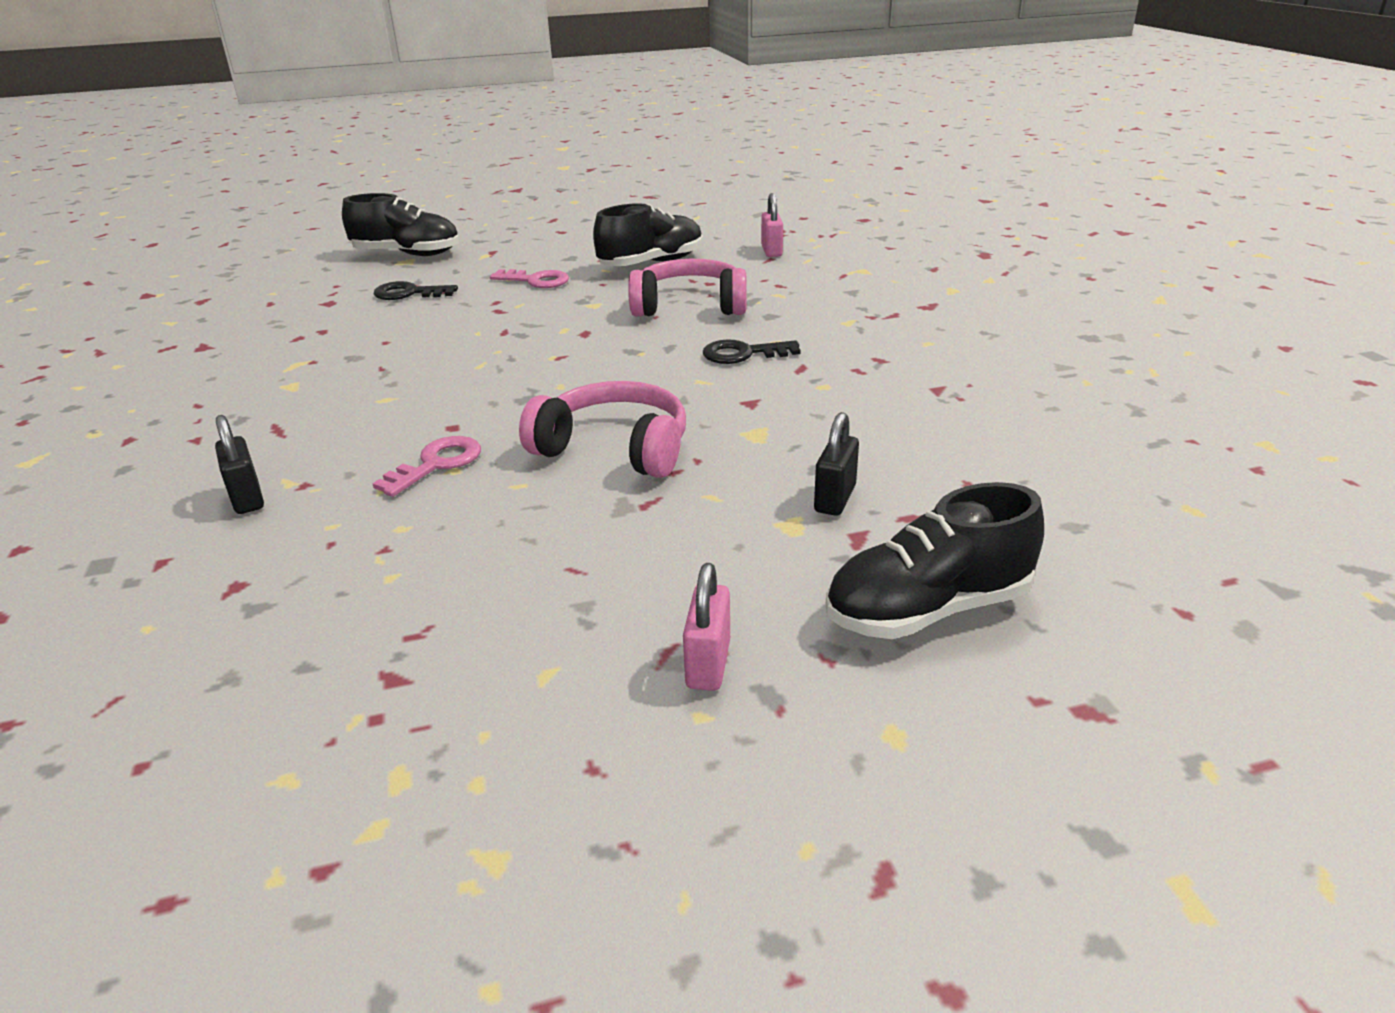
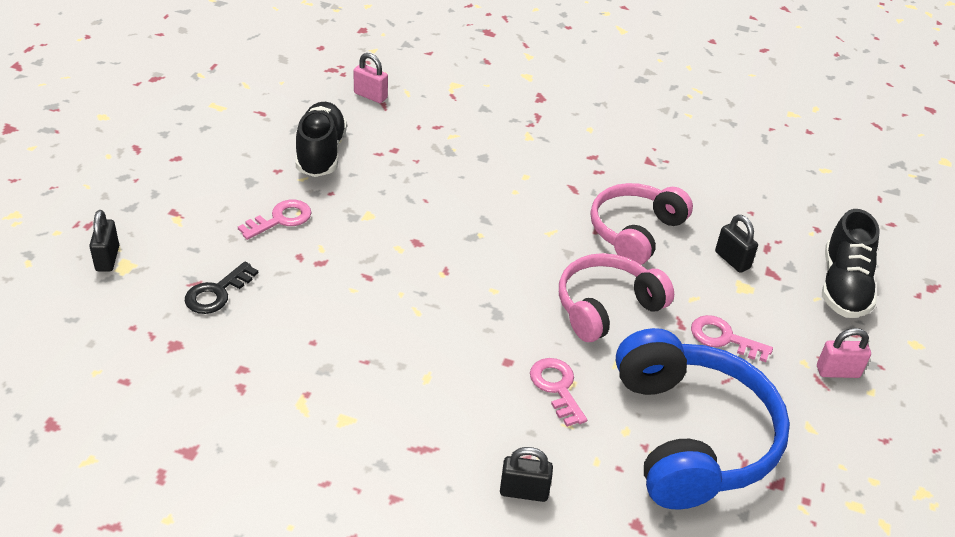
camera: 60 degrees left, 10 degrees up
(407, 254) = (107, 258): black shoe -> black padlock
(432, 576) = (691, 436): none -> blue headphones
(658, 541) = (723, 338): none -> pink key
(689, 306) = (426, 178): pink headphones -> pink headphones (635, 232)
(708, 664) = (837, 372): pink padlock -> pink padlock turned 45 degrees counterclockwise
(743, 354) = (530, 197): black key -> none

